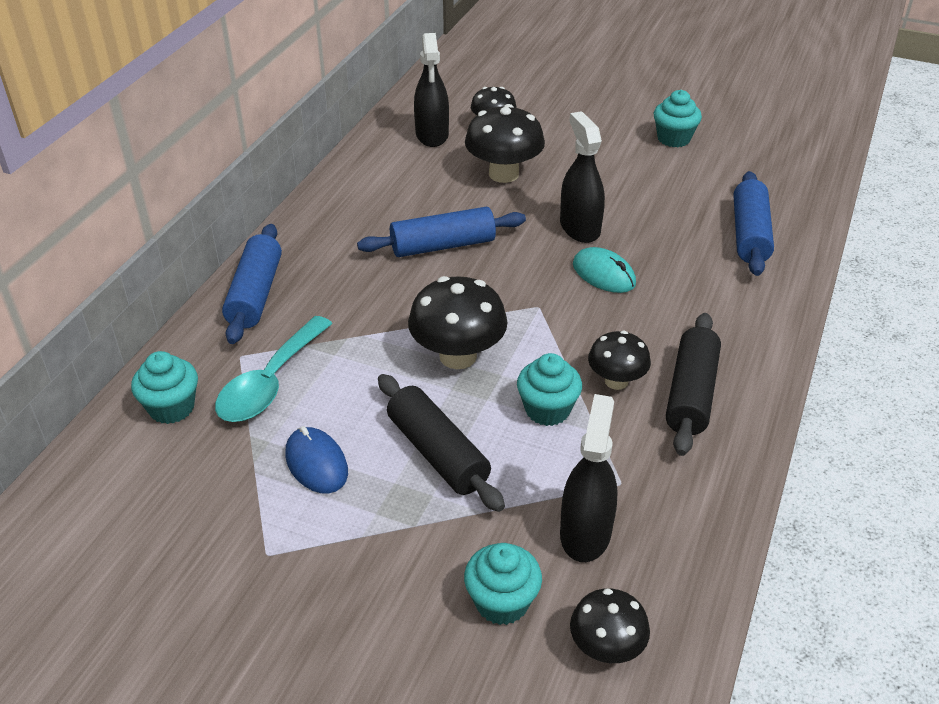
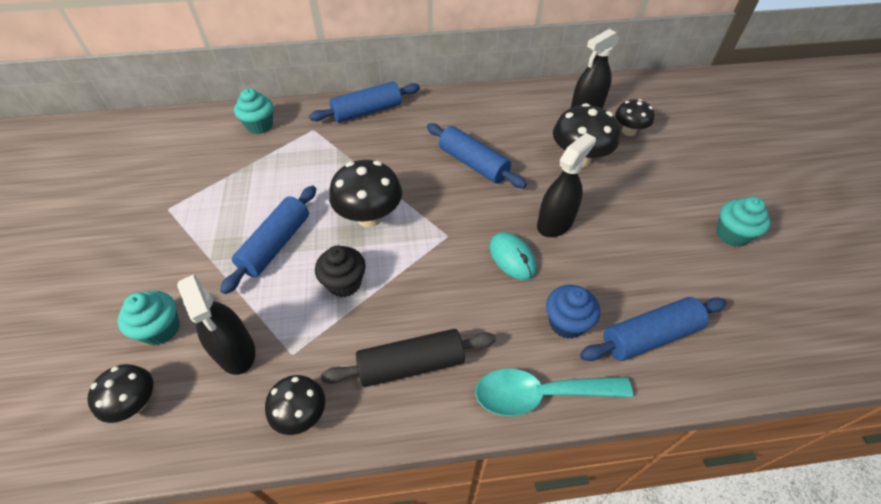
camera: 60 degrees right, 10 degrees up
(270, 383) = (298, 150): turquoise spoon -> turquoise spoon (539, 394)
(316, 463) = (243, 196): blue mouse -> none
(438, 453) = (276, 245): black rolling pin -> blue rolling pin
(547, 410) = (344, 283): turquoise cupcake -> black cupcake
(585, 533) = (235, 351): black spray bottle -> black spray bottle turned 75 degrees clockwise
(604, 274) = (512, 257): turquoise mouse -> turquoise mouse turned 45 degrees counterclockwise
(616, 381) = (397, 311): black mushroom -> black mushroom (301, 414)
(706, 274) = (566, 323): none -> blue cupcake

